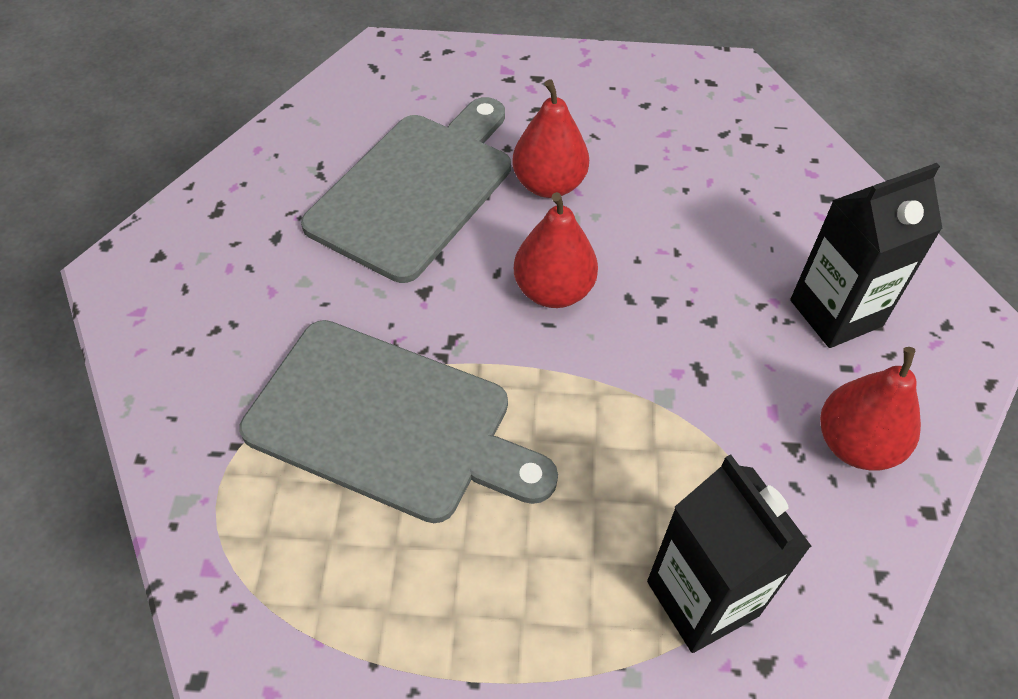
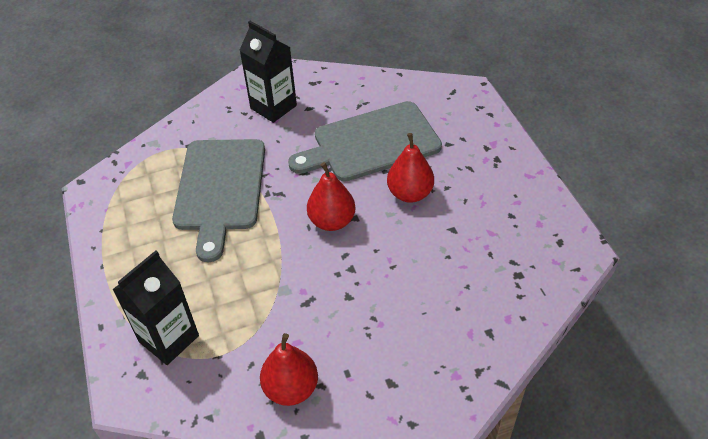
camera: 70 degrees right, 5 degrees down
(416, 189) = (371, 143): grey cutting board -> grey cutting board turned 150 degrees clockwise
(836, 313) = (388, 358): black carton -> black carton (273, 107)

